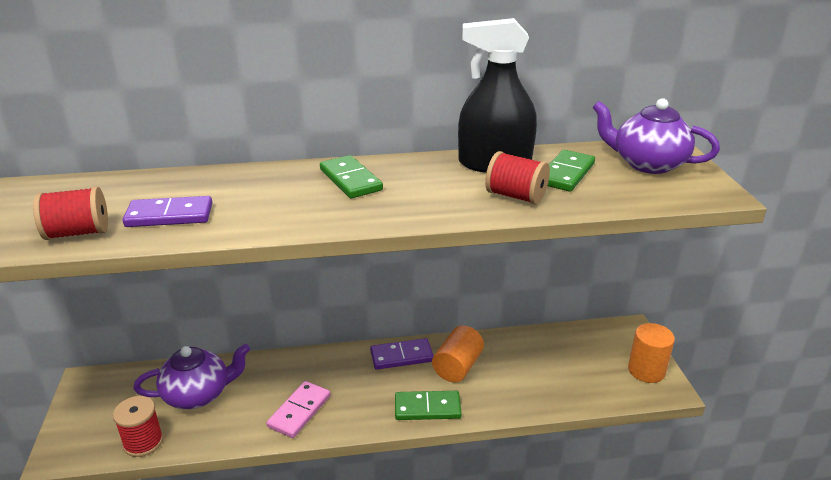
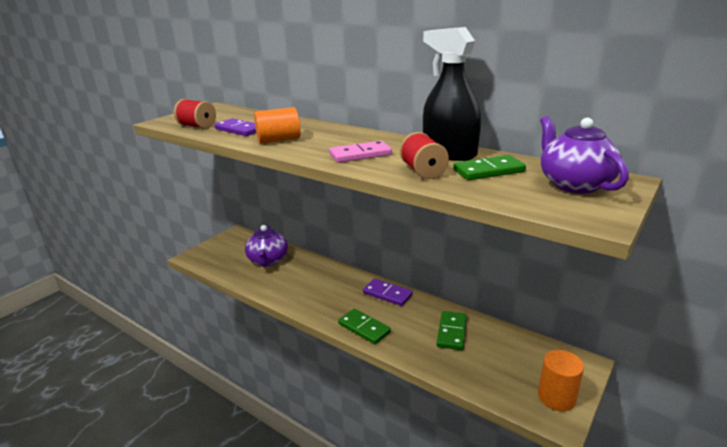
camera: 45 degrees right, 5 degrees down
(143, 442) = (222, 269): red spool -> none
(198, 394) = (268, 260): purple teapot -> purple teapot turned 60 degrees clockwise
(299, 411) = (299, 292): pink domino -> pink domino (360, 154)
(350, 180) = (346, 138): green domino -> green domino (452, 332)
(457, 367) = (413, 317): orange cylinder -> orange cylinder (279, 140)

